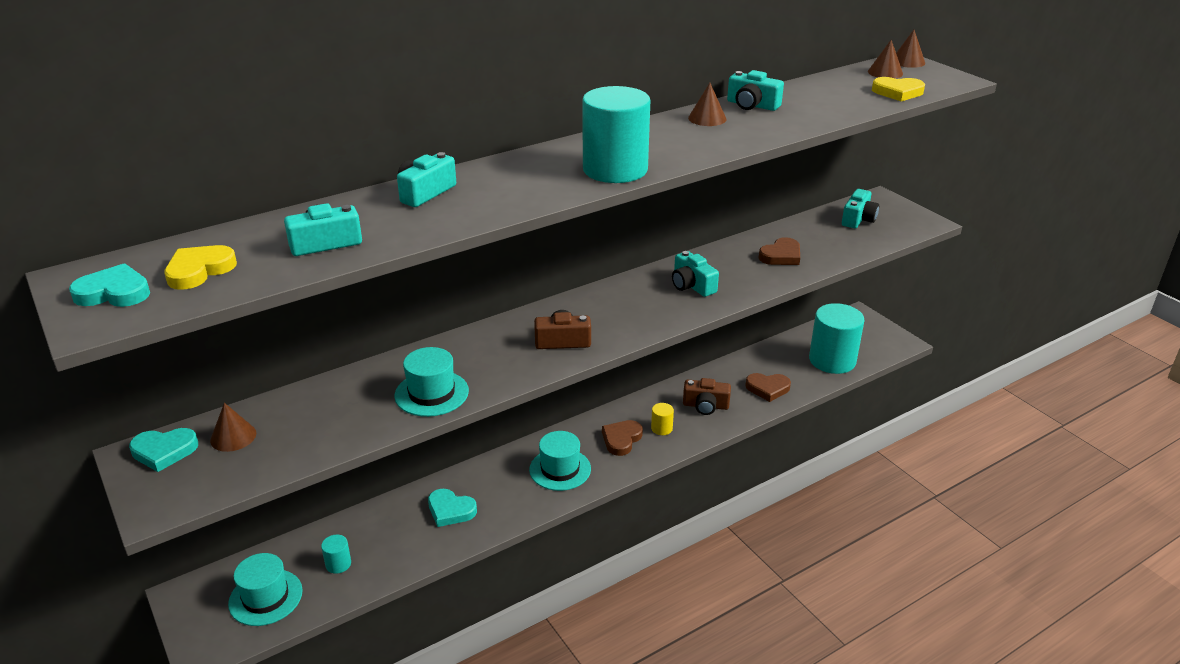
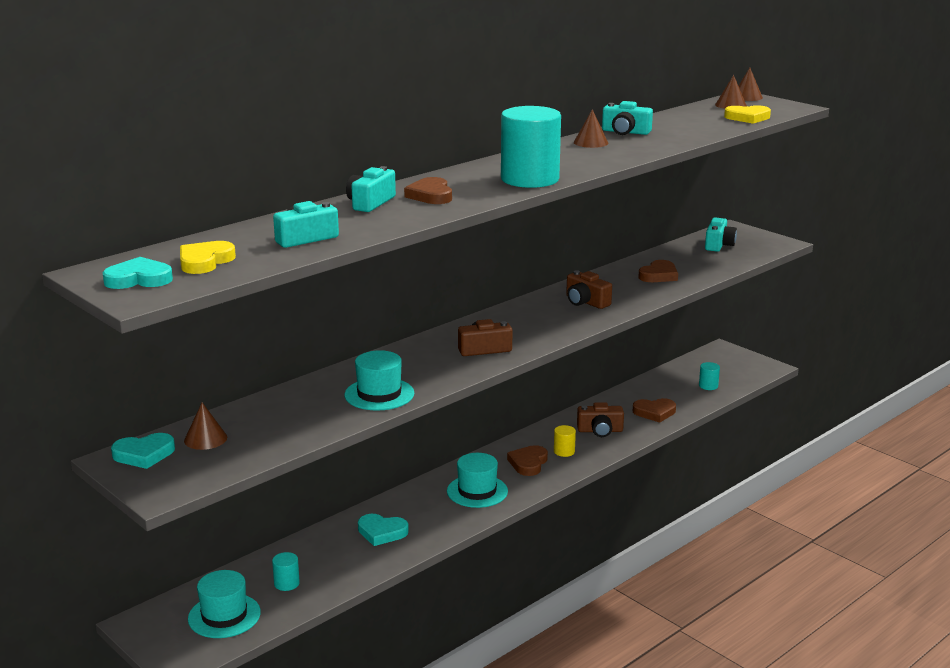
camera: 10 degrees left, 10 degrees down
(495, 186) = (431, 195): none -> brown heart
(692, 285) = (586, 302): turquoise camera -> brown camera
(832, 360) = (708, 386): turquoise cylinder -> turquoise cylinder, size x0.42

